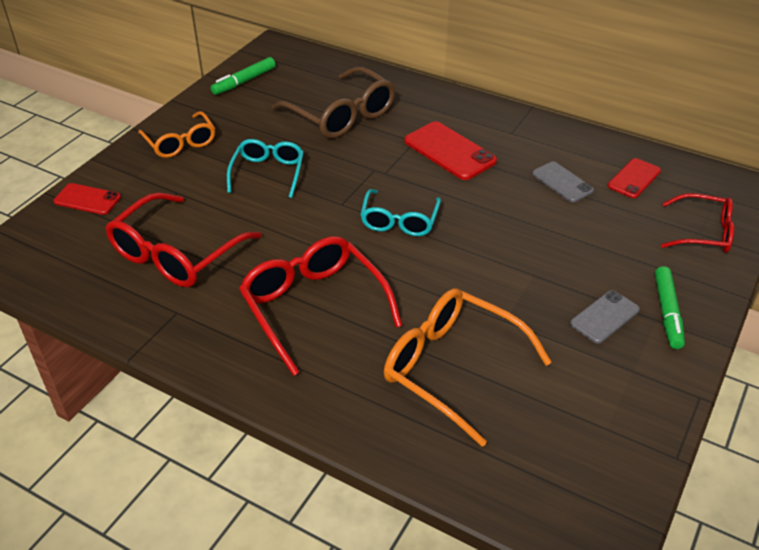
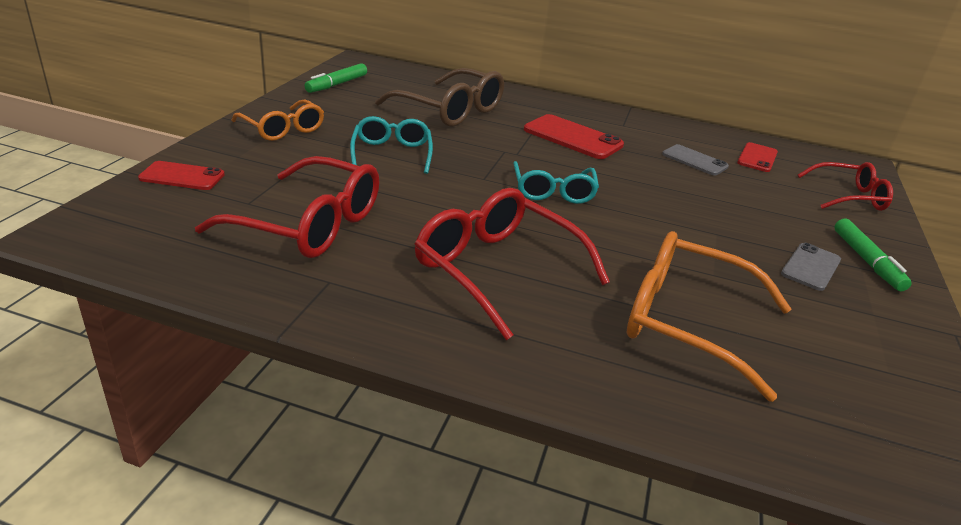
camera: 15 degrees left, 10 degrees down
(176, 254) = (309, 225): red glasses -> red glasses turned 90 degrees counterclockwise

